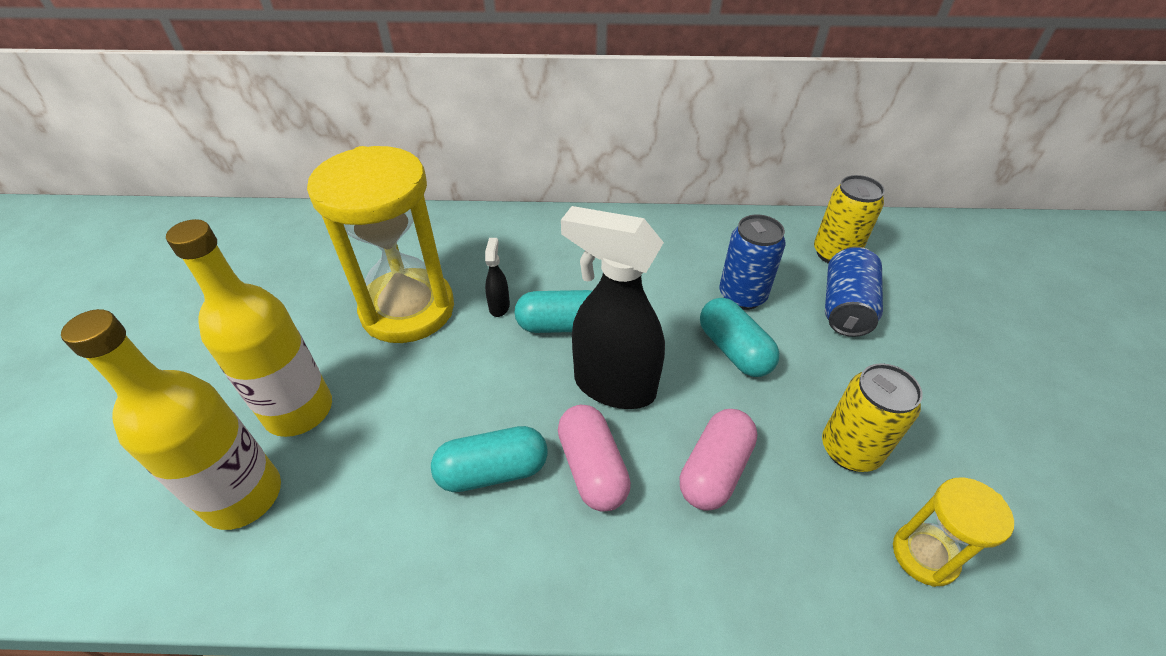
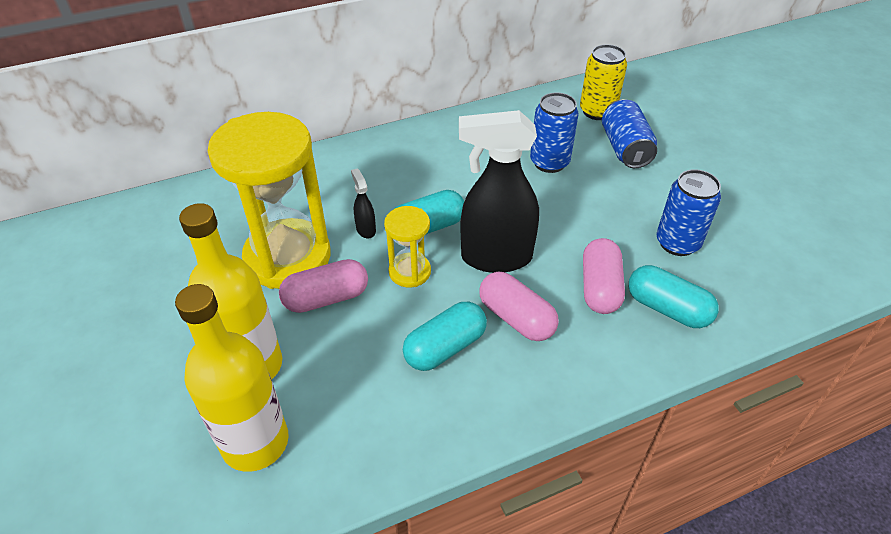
camera: 25 degrees left, 0 degrees up
(413, 366) = (326, 298): none -> pink capsule
(734, 350) = (566, 203): turquoise capsule -> turquoise capsule (667, 309)
(850, 450) = (677, 243): yellow can -> blue can
(924, 555) = (751, 289): yellow hourglass -> yellow hourglass (409, 272)

